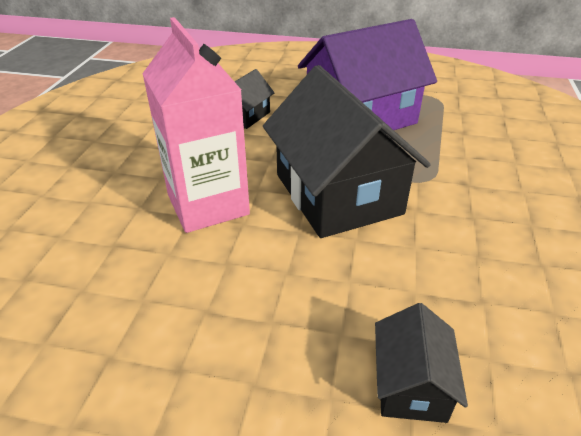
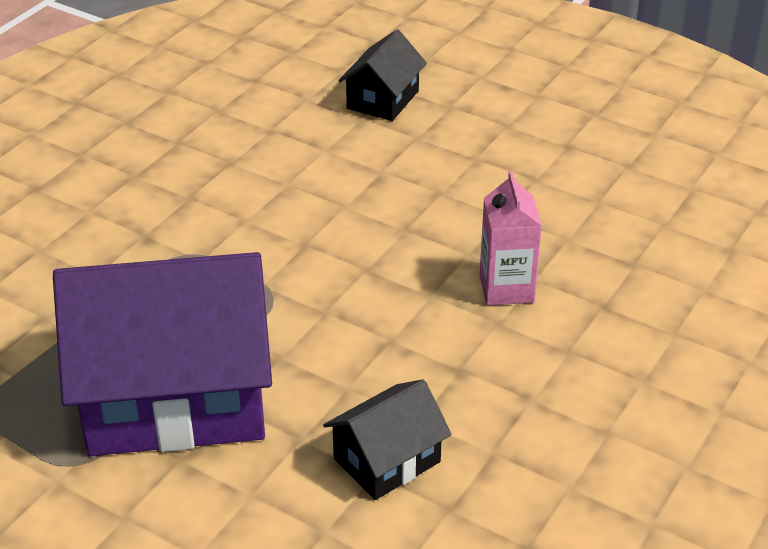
camera: 160 degrees left, 0 degrees up
(208, 205) = (506, 288): pink carton -> pink carton, size x0.53
(337, 194) = (325, 263): black house -> none

